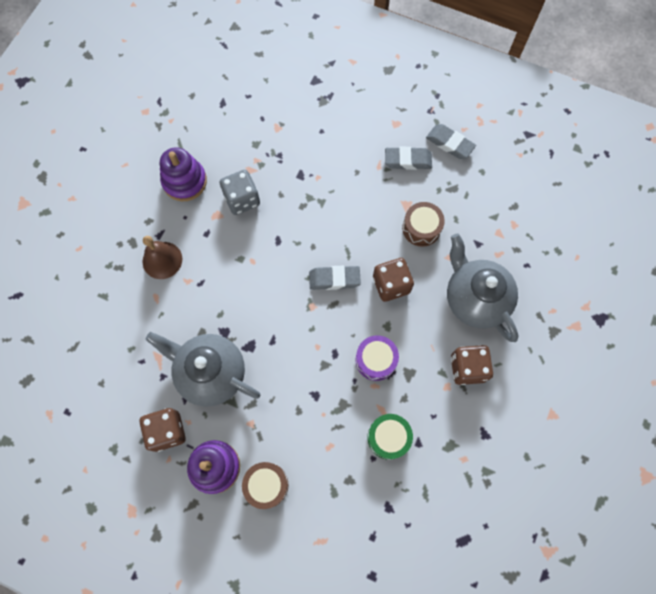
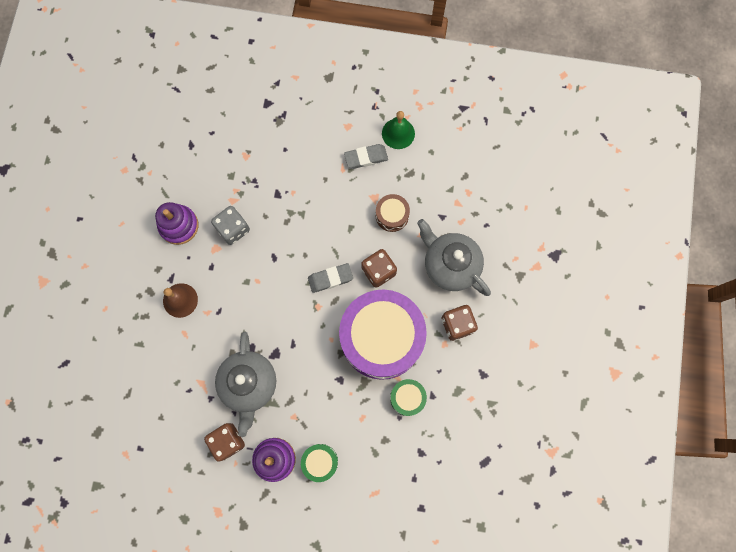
camera: 15 degrees left, 5 degrees up
(210, 373) = (249, 384): grey teapot -> grey teapot turned 105 degrees counterclockwise
(266, 485) = (320, 462): brown drum -> green drum
(375, 360) = (381, 338): purple drum -> purple drum, size x2.38
(450, 143) = (398, 133): grey eraser -> green bell

